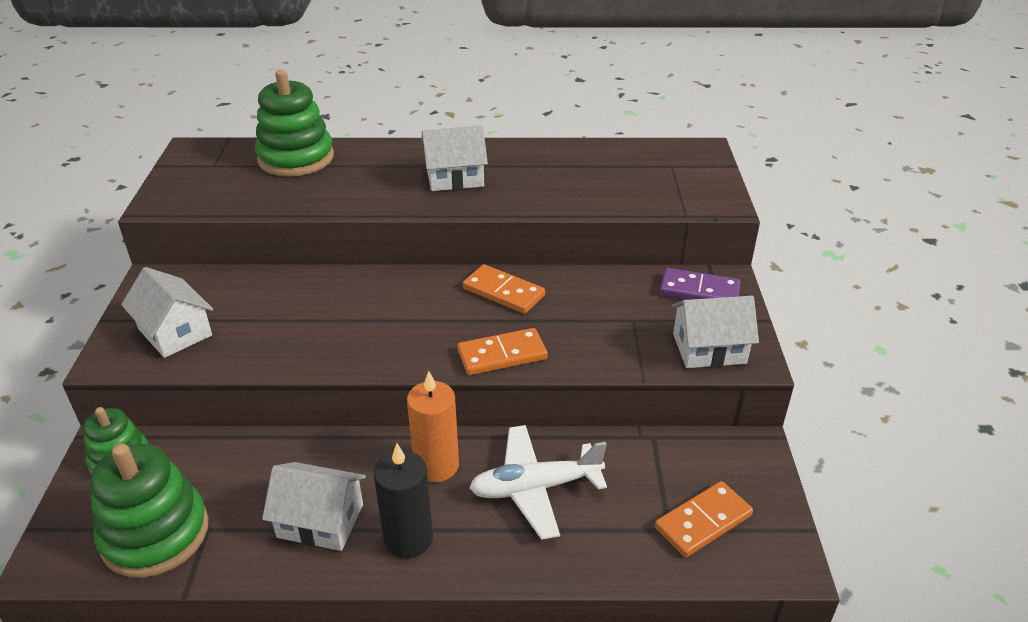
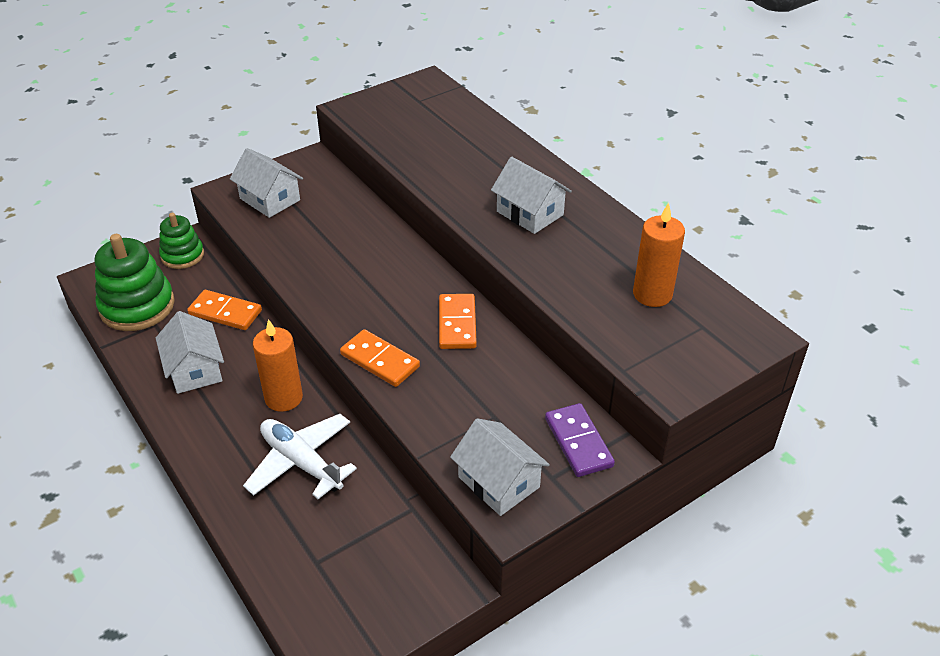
camera: 55 degrees right, 5 degrees up
(175, 332) = (270, 199): white house -> white house turned 60 degrees counterclockwise
(296, 158) = (468, 128): green stacking toy -> none
(408, 539) = (208, 420): black candle -> none
(616, 169) = (652, 294): none -> orange candle
(703, 521) = (339, 581): orange domino -> orange domino (225, 312)

